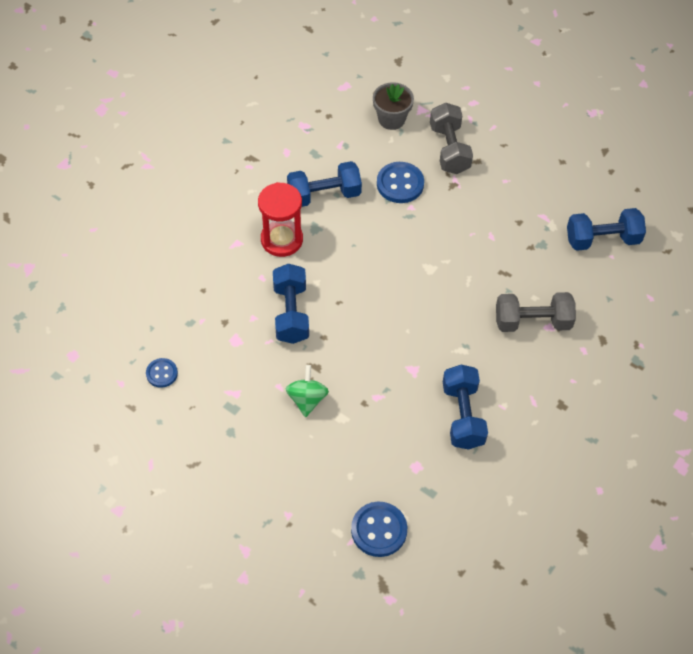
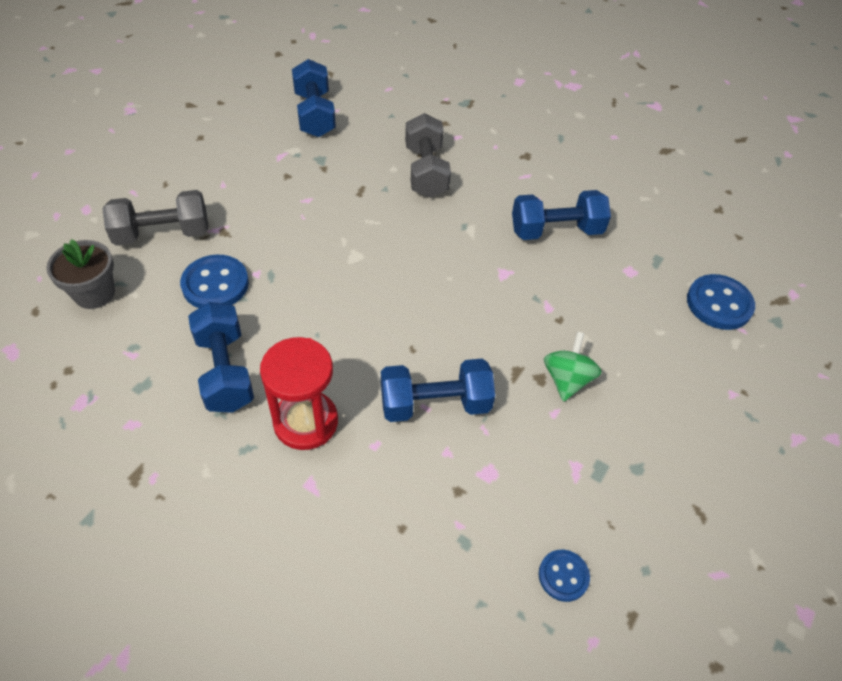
camera: 95 degrees left, 5 degrees down
(307, 399) = (567, 379): green spinning top -> green spinning top turned 105 degrees clockwise

